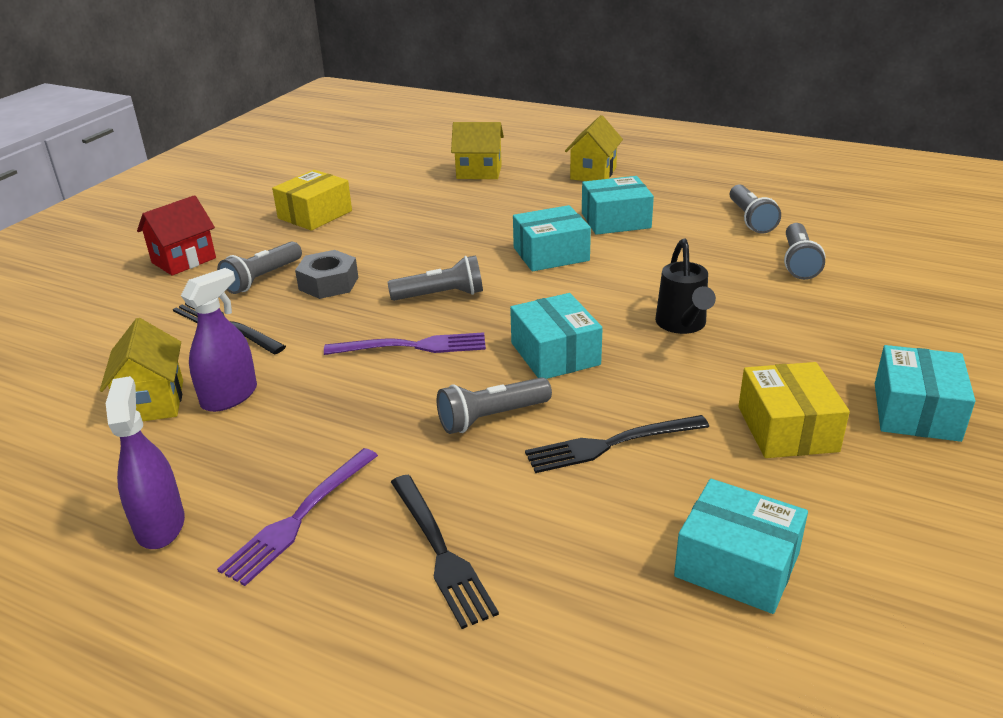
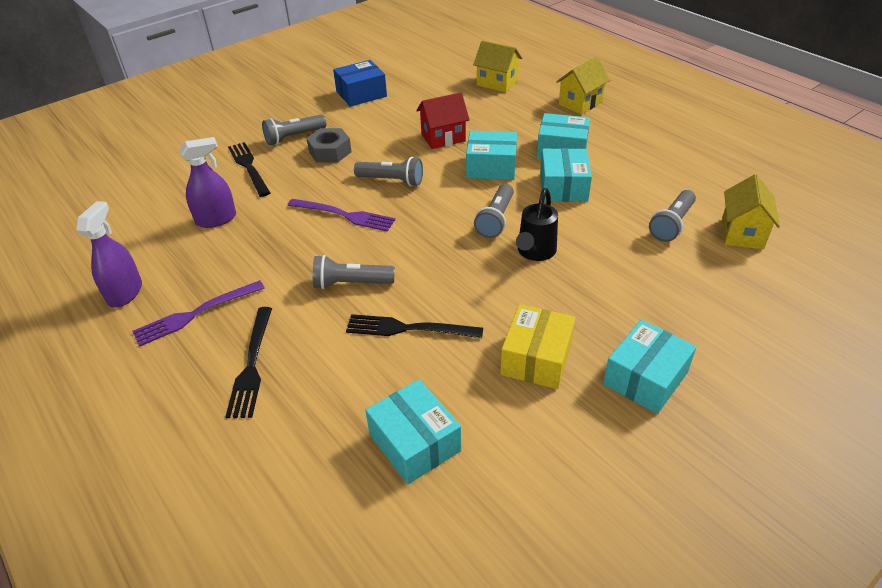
camera: 25 degrees right, 10 degrees up
(153, 402) = (175, 210): yellow house -> yellow house (742, 233)
(184, 260) = (259, 111): red house -> red house (443, 138)
(315, 214) = (361, 94): yellow box -> blue box
(555, 354) = (429, 248): turquoise box -> turquoise box (563, 187)
(750, 219) = (668, 175): grey flashlight -> grey flashlight (496, 219)

